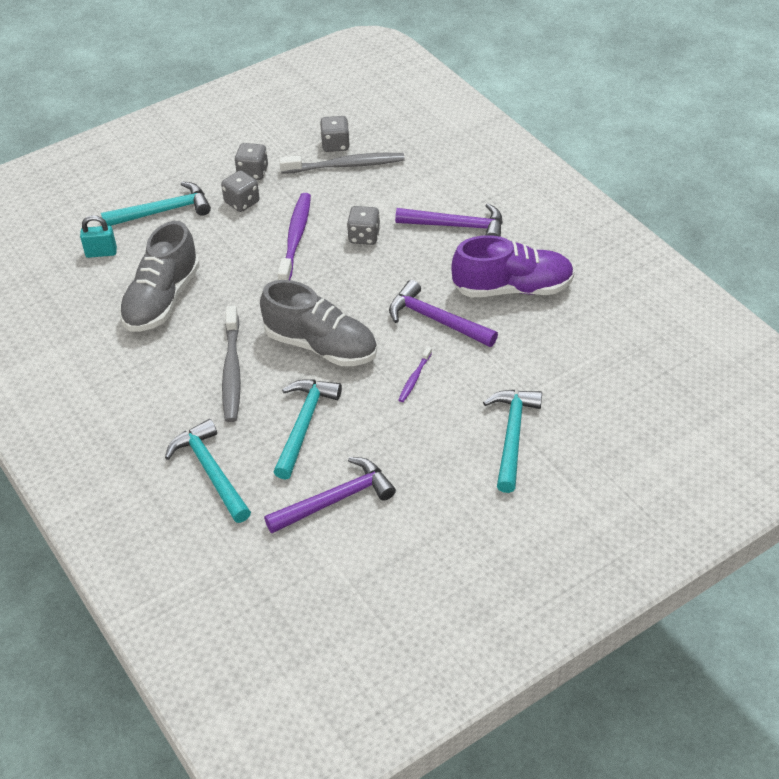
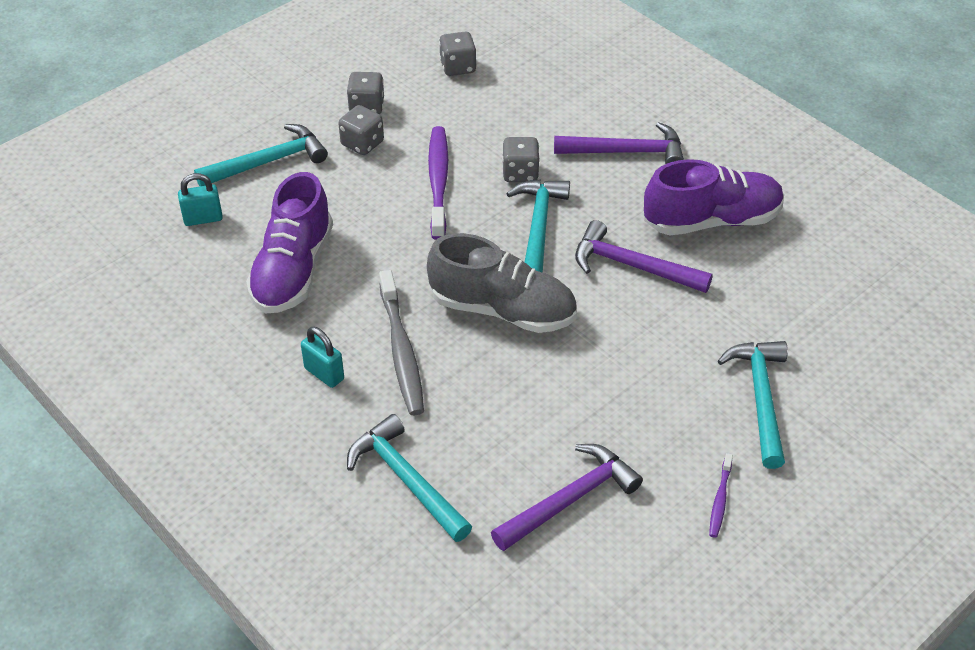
camera: 10 degrees left, 0 degrees up
(162, 299) = (293, 270): grey shoe -> purple shoe
(167, 383) = (324, 374): none -> turquoise padlock
(304, 425) = (507, 409): turquoise hammer -> turquoise hammer (538, 227)
(346, 165) = (476, 90): grey toothbrush -> none
(414, 378) = (625, 339): purple toothbrush -> purple toothbrush (720, 500)

